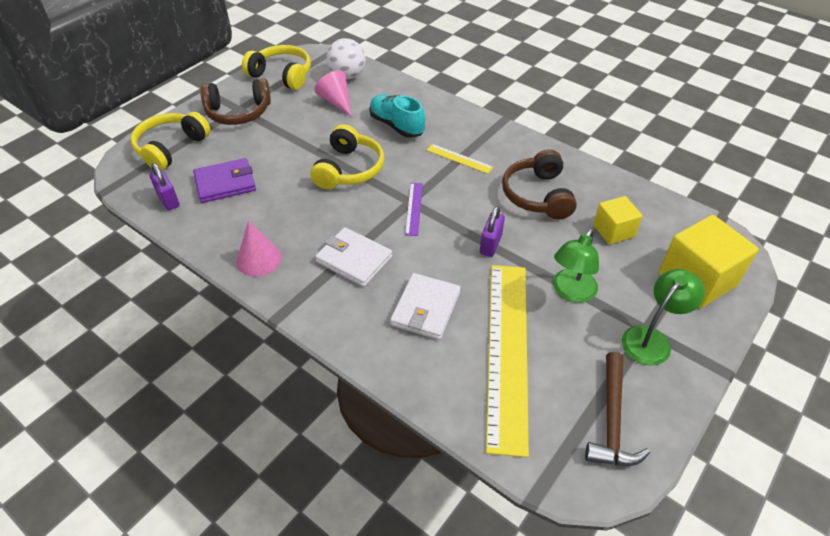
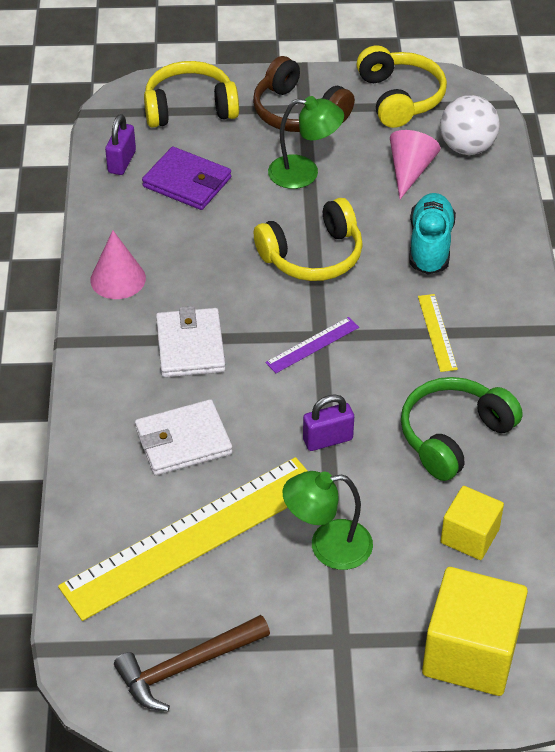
camera: 50 degrees right, 0 degrees up
(537, 195) = (454, 436): brown headphones -> green headphones
(651, 339) = (330, 651): green lamp -> green lamp (304, 173)

